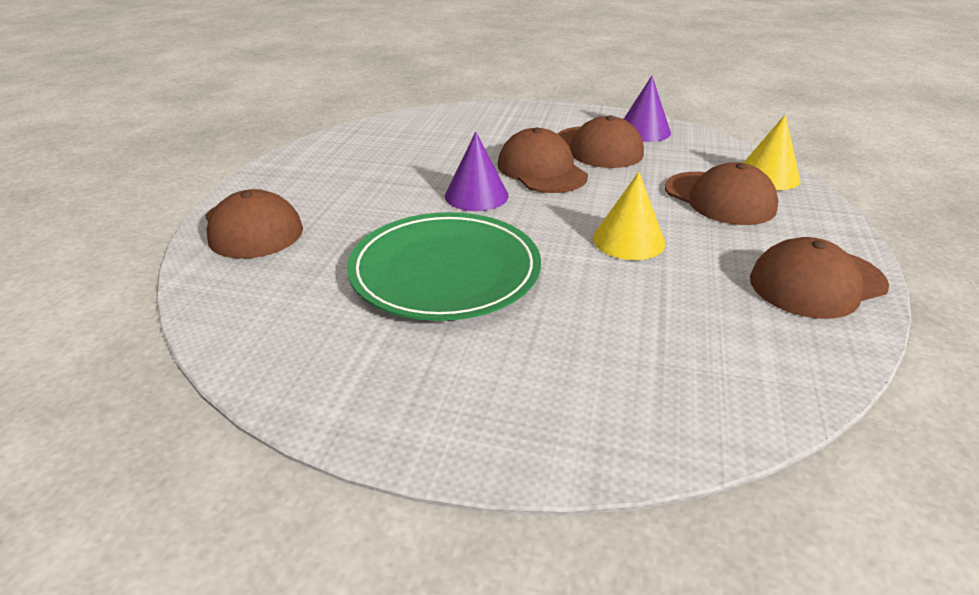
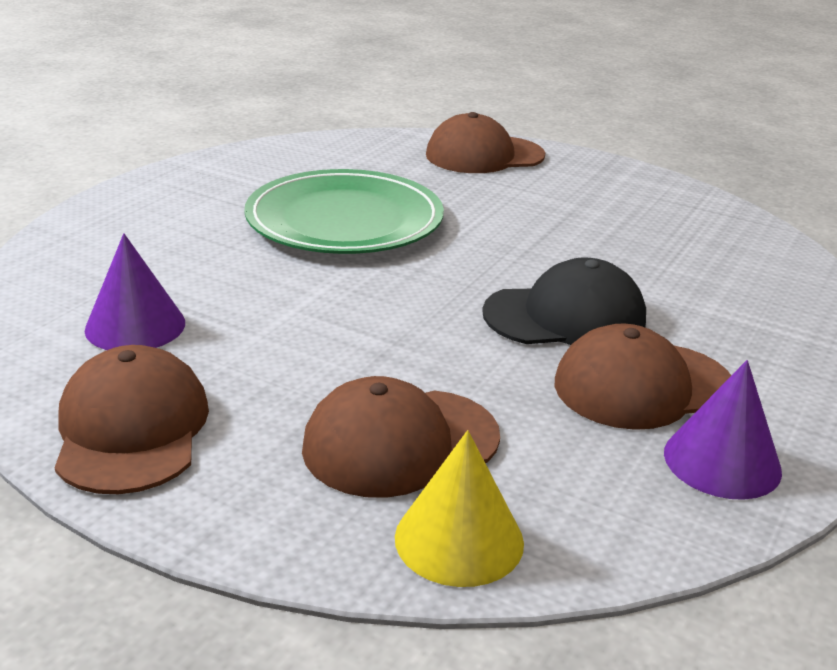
camera: 105 degrees right, 5 degrees down
(476, 195) = (503, 260): purple cone -> purple cone (135, 326)
(541, 170) = (565, 316): brown cap -> black cap
(628, 240) = (331, 327): yellow cone -> none

